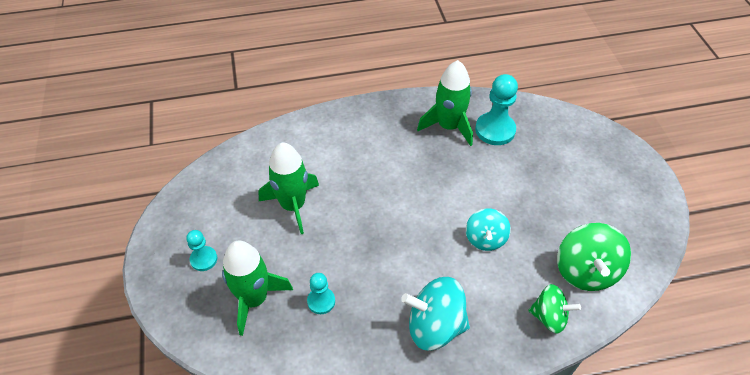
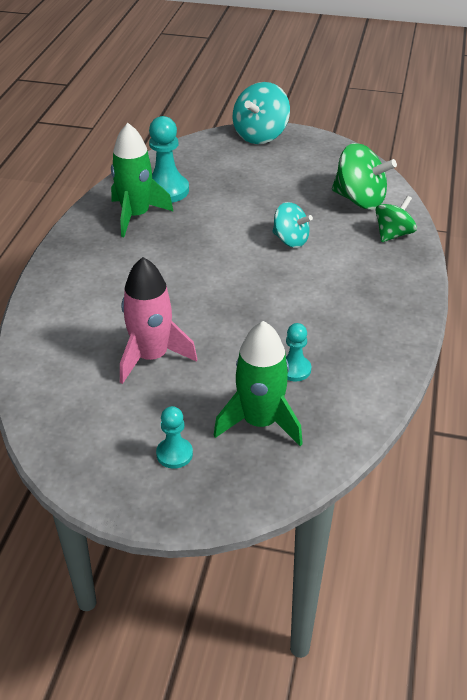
camera: 65 degrees left, 10 degrees down
(293, 205) = (151, 357): green rocket -> pink rocket
(435, 326) = (366, 301): turquoise spinning top -> turquoise spinning top (260, 135)

